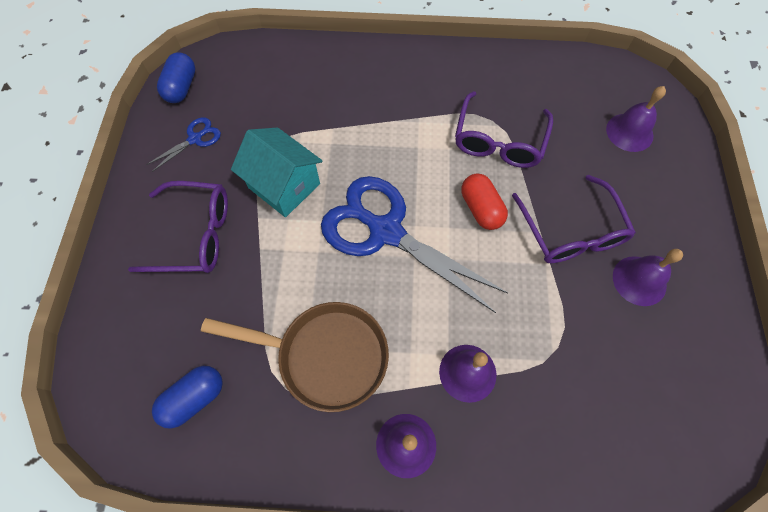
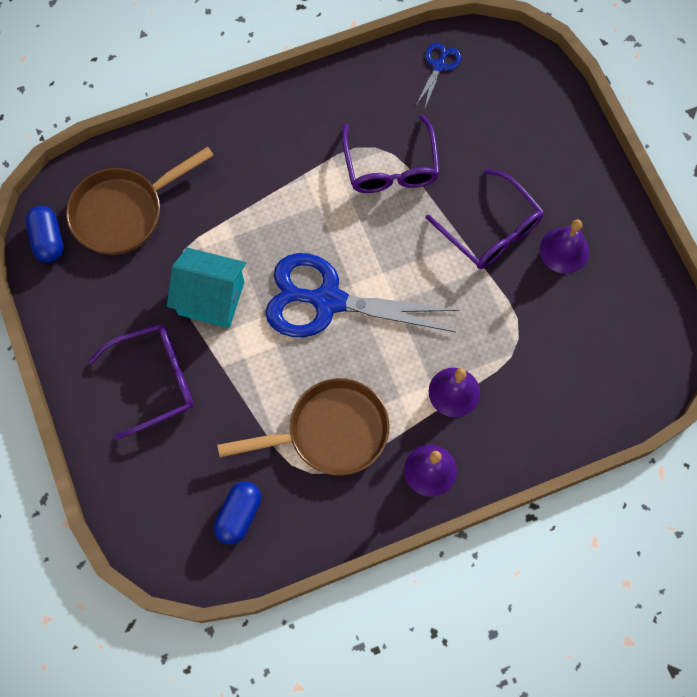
camera: 25 degrees left, 5 degrees up
(195, 139) = (97, 288): blue scissors -> blue scissors (439, 66)
(253, 90) = (124, 212): none -> brown pan
(481, 209) = (403, 242): red capsule -> none
(629, 132) = (507, 107): purple bell -> none

